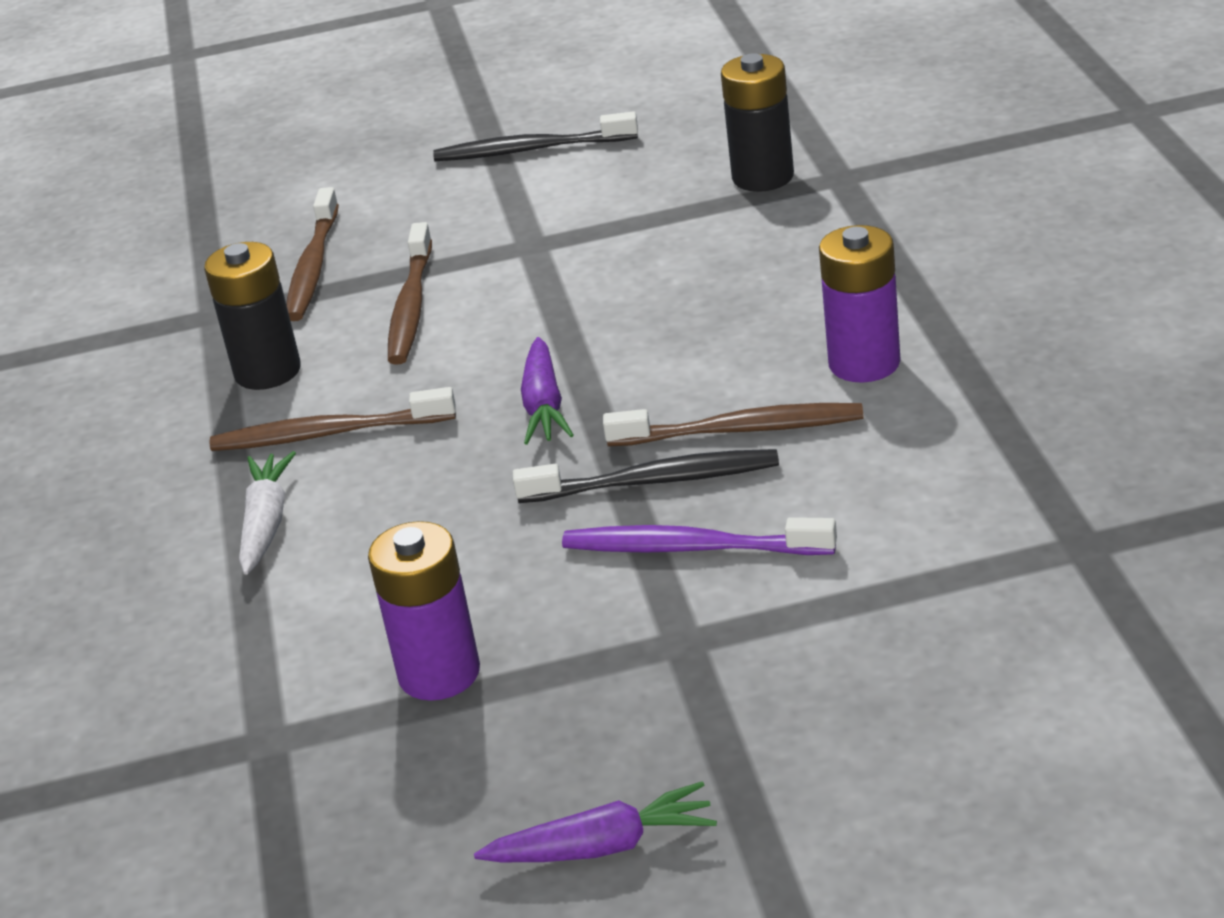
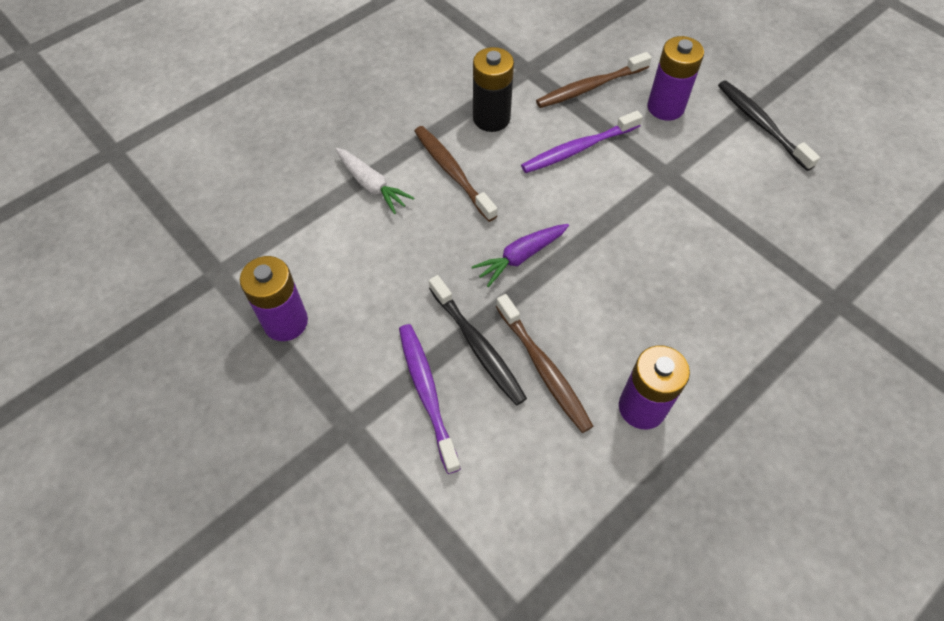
camera: 55 degrees right, 25 degrees up
(266, 523) = (372, 185): white carrot -> white carrot turned 75 degrees clockwise
(411, 306) = (578, 149): brown toothbrush -> purple toothbrush
(421, 214) = (665, 107): none -> purple battery
(603, 846) = (181, 464): purple carrot -> none
(763, 177) = (809, 258): black battery -> none

